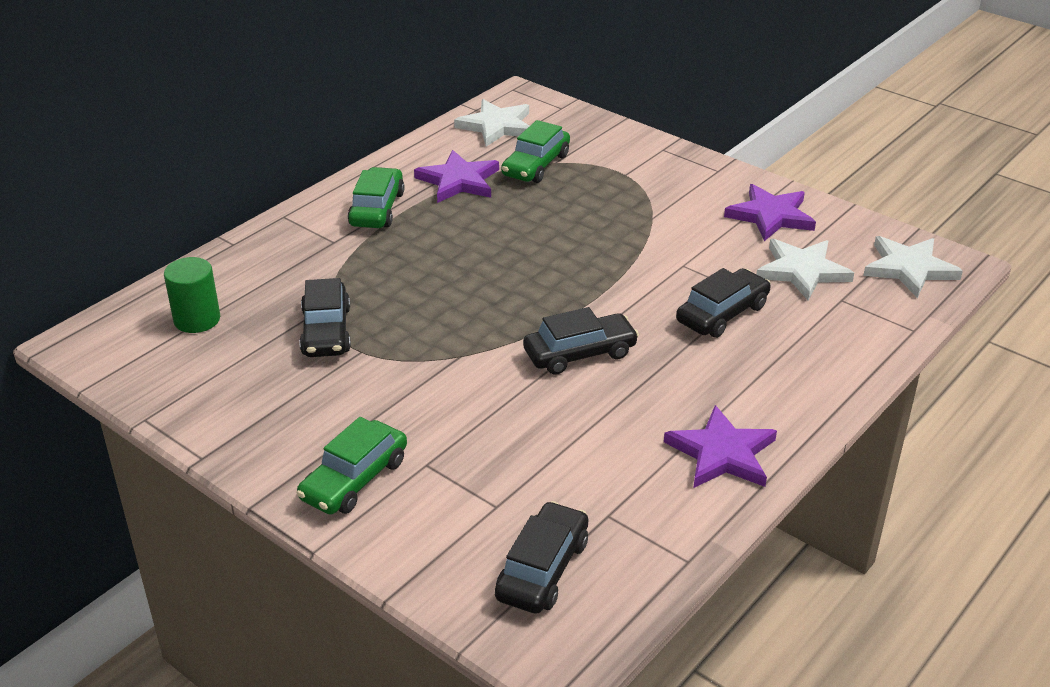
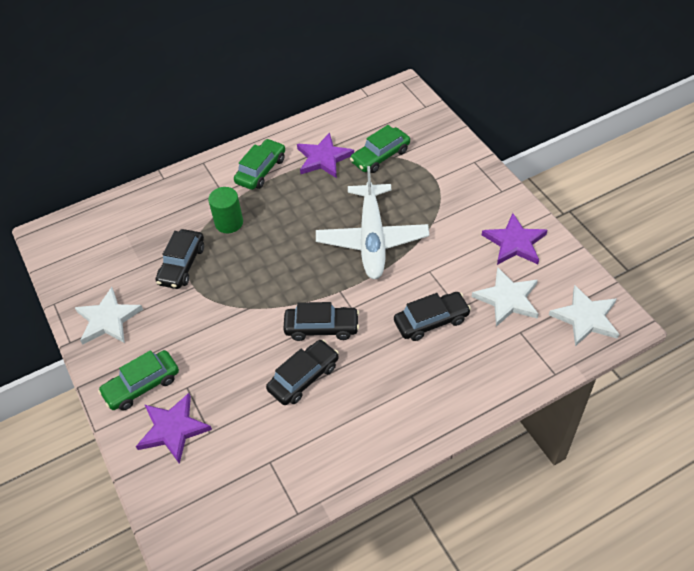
camera: 25 degrees right, 15 degrees up
(197, 319) = (115, 234): green cylinder -> green cylinder (229, 223)
(496, 126) = (373, 114): white star -> white star (108, 319)
(543, 569) = (211, 489): black car -> black car (304, 377)
(583, 248) = (372, 238): none -> white plane
(722, 453) = (365, 437): purple star -> purple star (173, 429)

